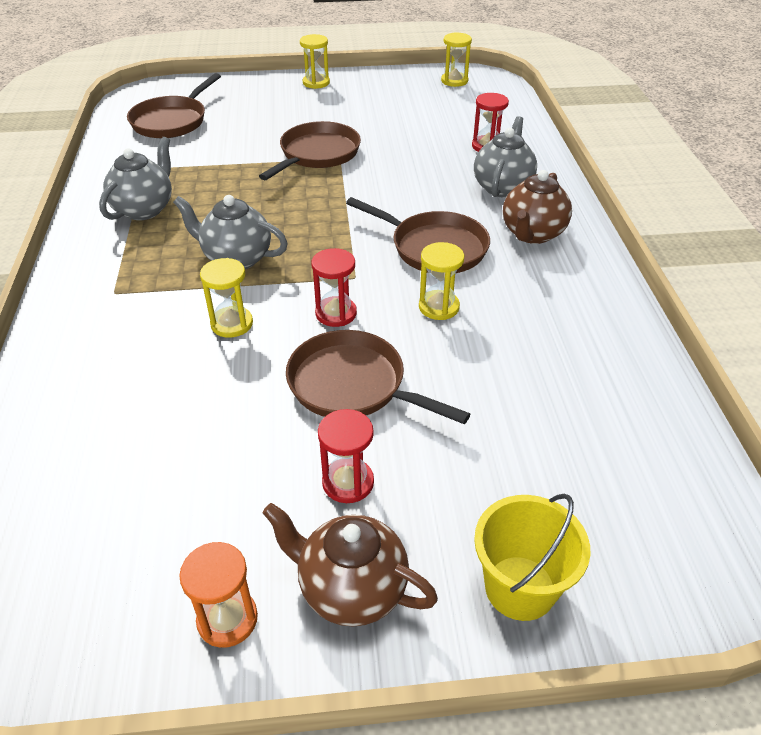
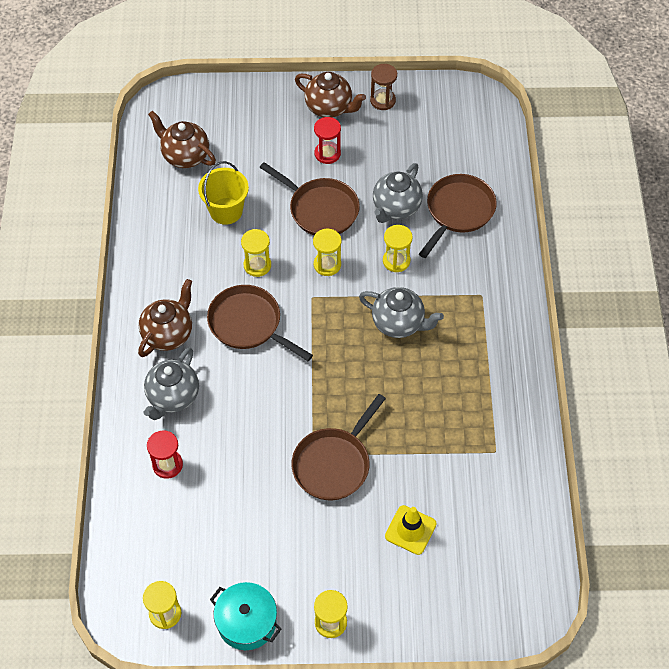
camera: 175 degrees left, 15 degrees up
(144, 209) = (481, 389): grey teapot -> grey teapot (396, 208)
(172, 121) = (486, 541): brown pan -> brown pan (458, 211)
(227, 619) = (383, 100): orange hourglass -> brown hourglass
(243, 123) = (410, 530): none -> yellow traffic cone
(336, 313) = (327, 264): red hourglass -> yellow hourglass
(386, 80) = (247, 622): none -> turquoise pot
(520, 588) = (255, 103): yellow bucket -> yellow bucket (226, 211)
(619, 459) = (185, 156): none -> brown teapot

